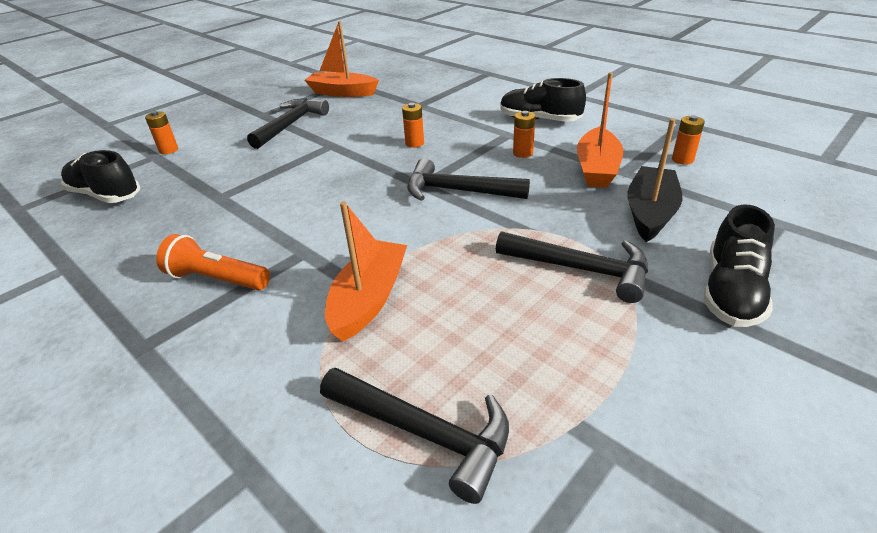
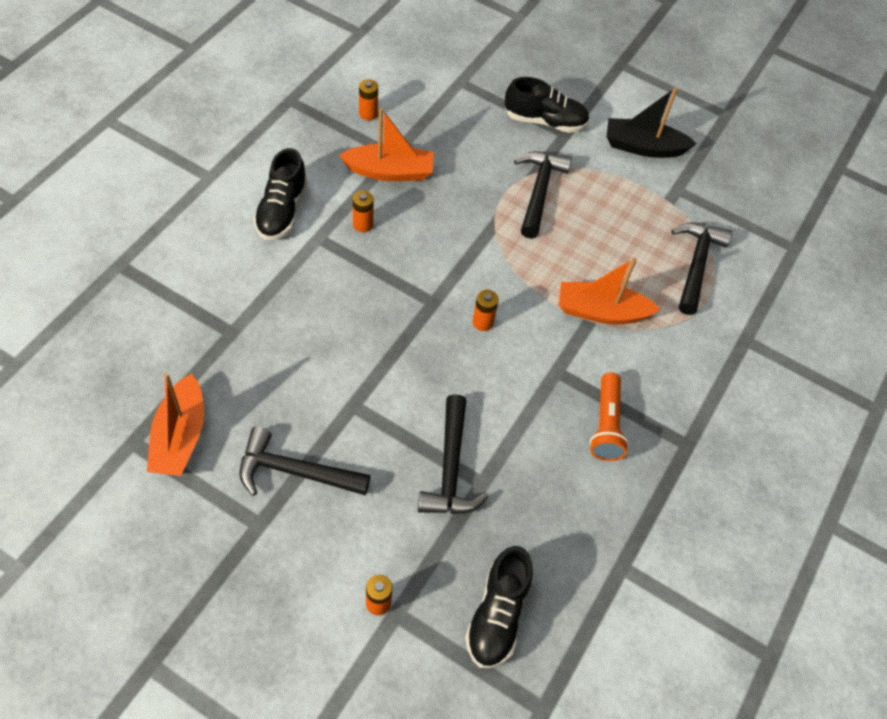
camera: 110 degrees left, 20 degrees up
(414, 143) = (345, 320): orange battery -> orange battery (482, 322)
(458, 191) = (442, 271): black hammer -> black hammer (450, 468)
(650, 213) = (459, 146): black boat -> black boat (643, 147)

